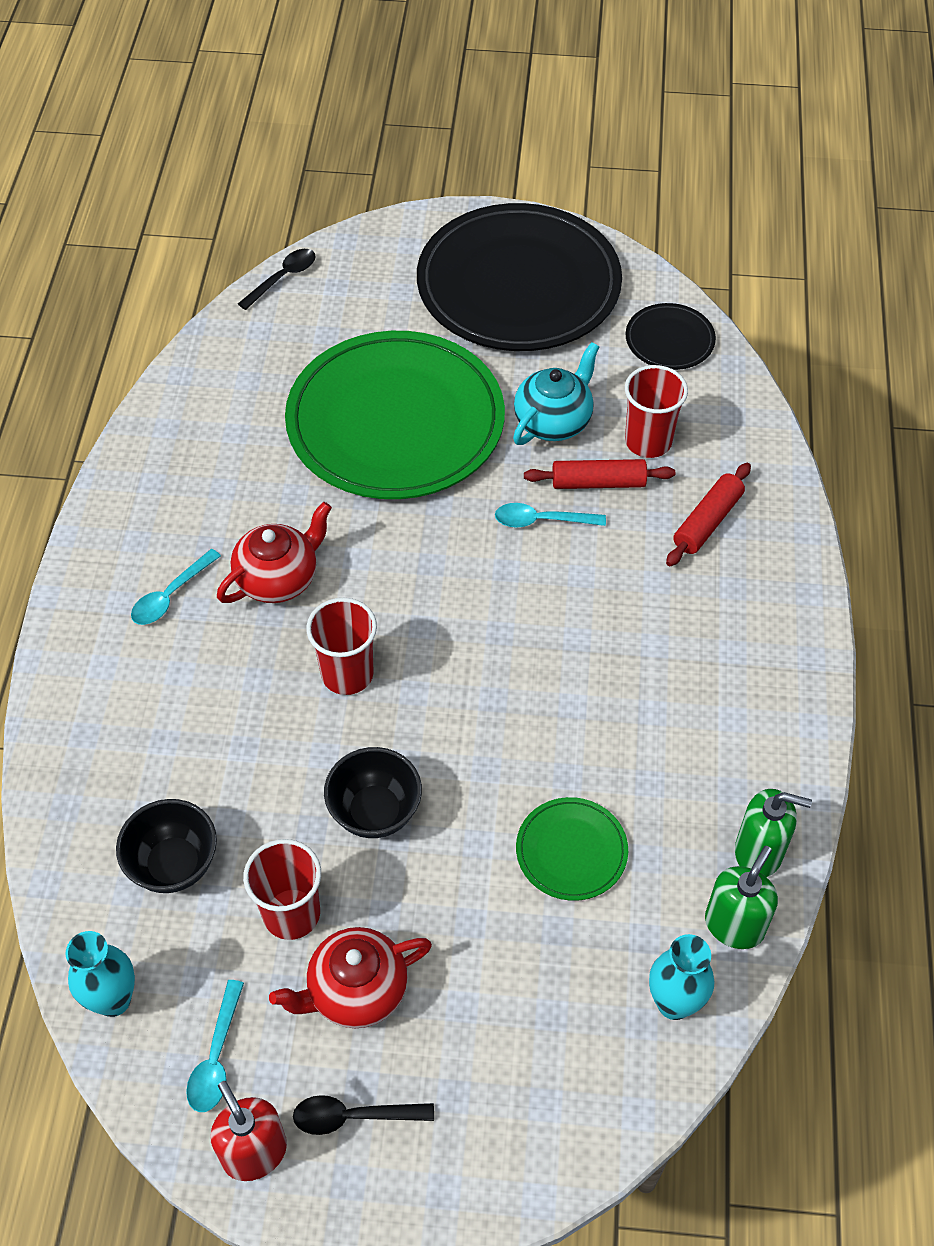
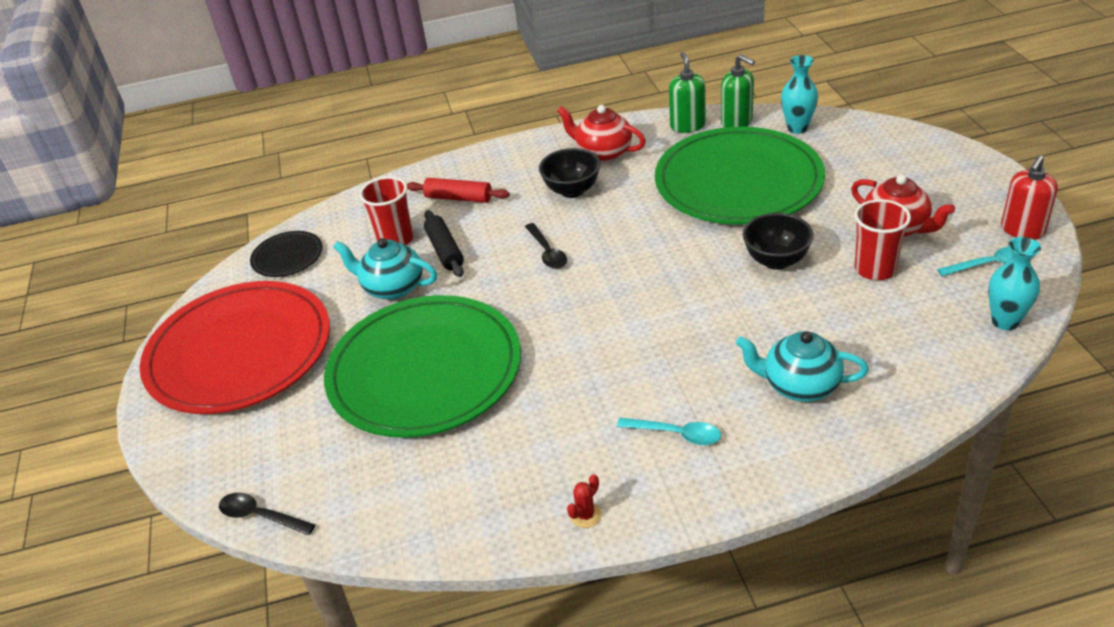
camera: 105 degrees left, 15 degrees down
(127, 493) = (585, 515): none -> red cactus
(161, 730) = (799, 385): none -> turquoise teapot
(174, 864) = (892, 334): black bowl -> black bowl (572, 190)
(278, 578) = (621, 377): red teapot -> red teapot (603, 152)
(347, 674) = (682, 310): red cup -> none
(354, 1116) = (964, 204): black spoon -> black spoon (547, 252)
(518, 284) = (239, 352): black plate -> red plate
(542, 521) = (493, 265): turquoise spoon -> none
(571, 851) = (738, 182): green plate -> green plate, size x2.34
(598, 483) = (445, 250): red rolling pin -> black rolling pin
(734, 925) = (737, 122): green soap dispenser -> green soap dispenser turned 150 degrees counterclockwise

